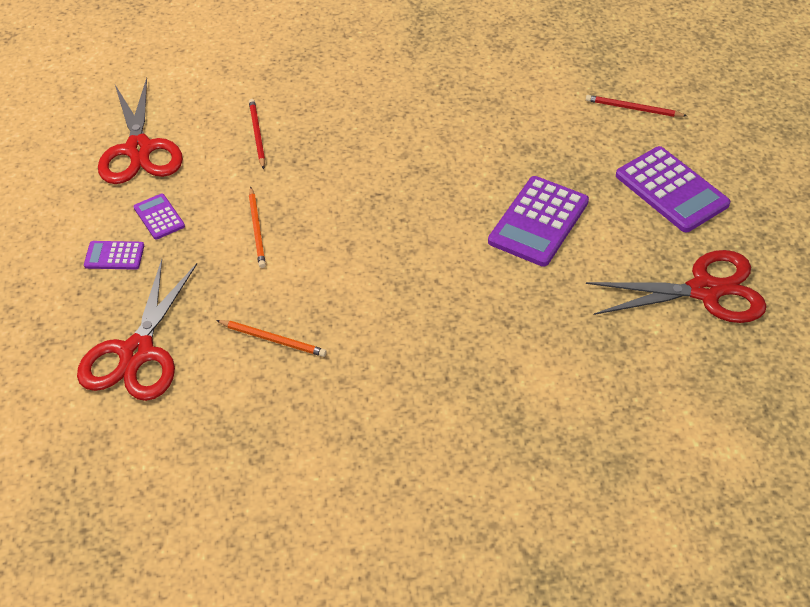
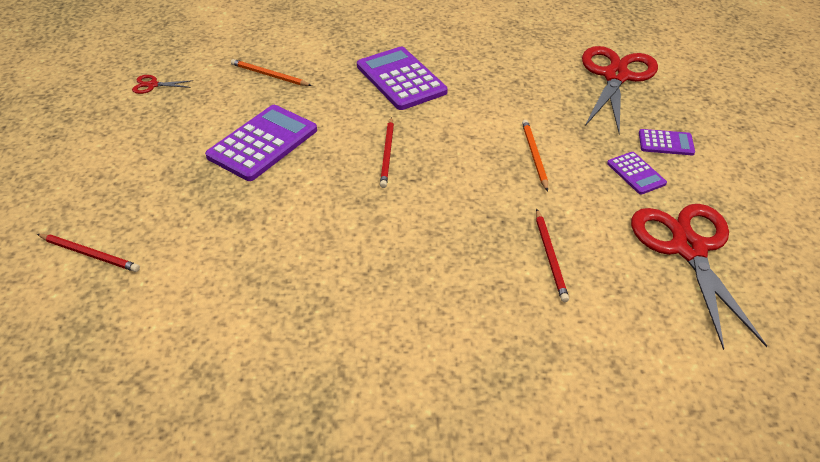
camera: 175 degrees left, 5 degrees down
(273, 339) = (509, 77): orange pencil -> orange pencil (269, 75)
(407, 219) = (387, 154): none -> red pencil
(671, 190) = (117, 161): purple calculator -> purple calculator (401, 79)
(704, 290) = (152, 85): red scissors -> red scissors, size x0.41

